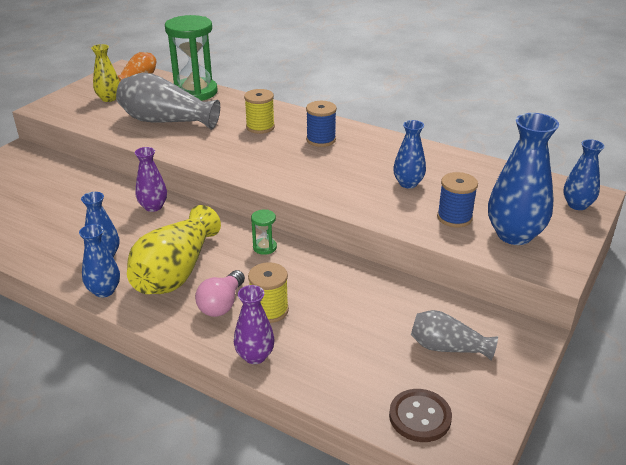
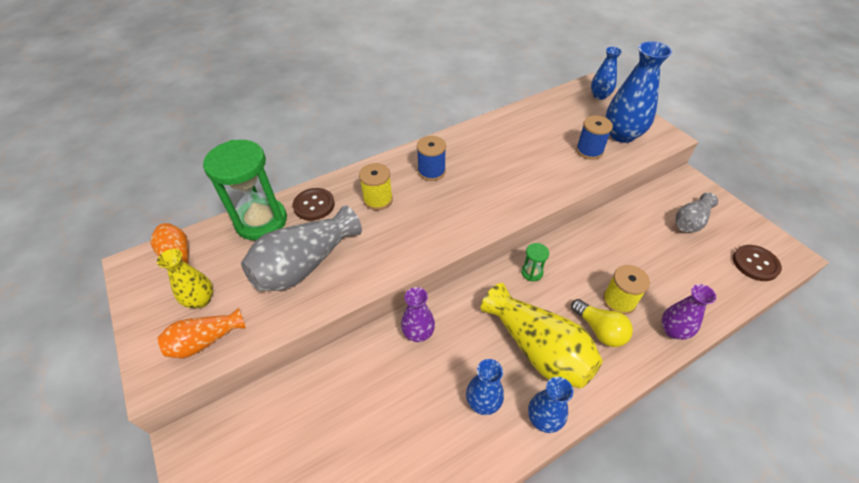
camera: 60 degrees left, 15 degrees up
(78, 111) = (205, 341): none -> orange vase
(222, 304) = (599, 330): pink light bulb -> yellow light bulb
(229, 105) = (314, 205): none -> brown button
(408, 183) = (531, 153): blue vase -> none

